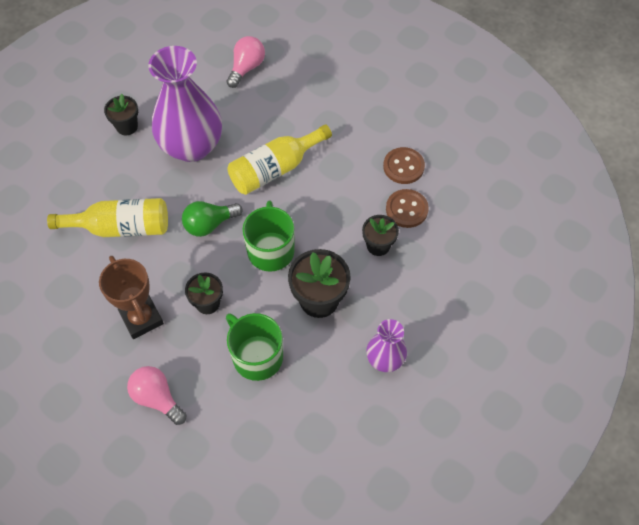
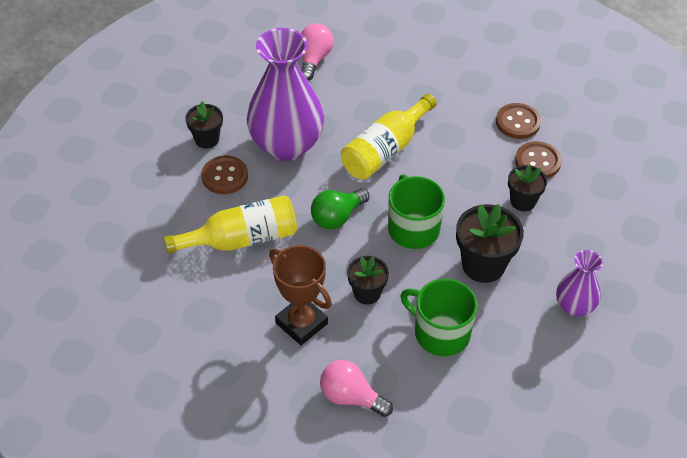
camera: 15 degrees left, 10 degrees down
(129, 165) = (225, 176): none -> brown button

